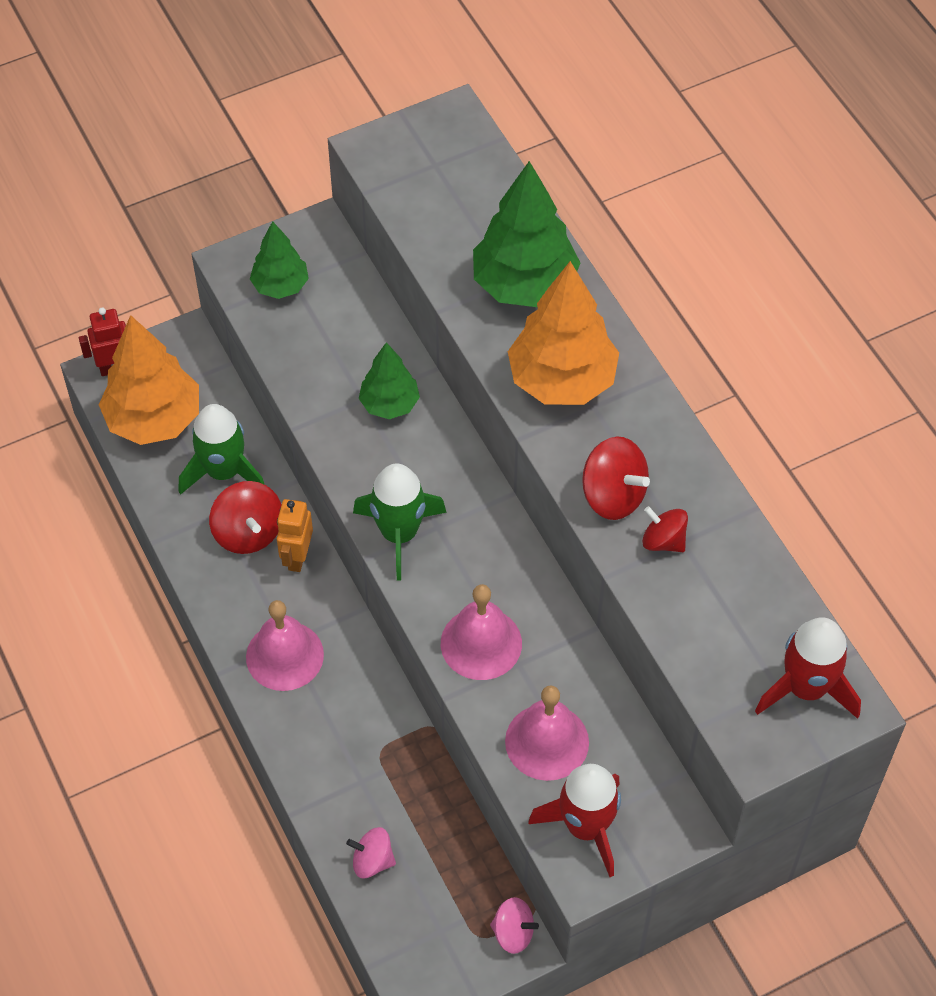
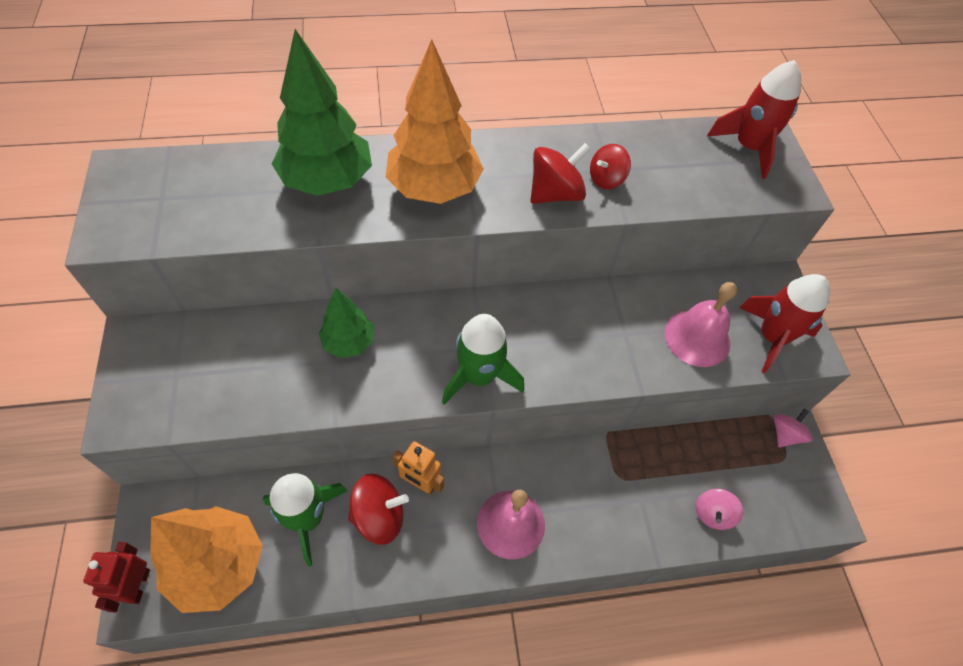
camera: 75 degrees left, 0 degrees up
(280, 286) = (174, 387): green tree -> none
(481, 643) = (601, 352): pink bell -> none

